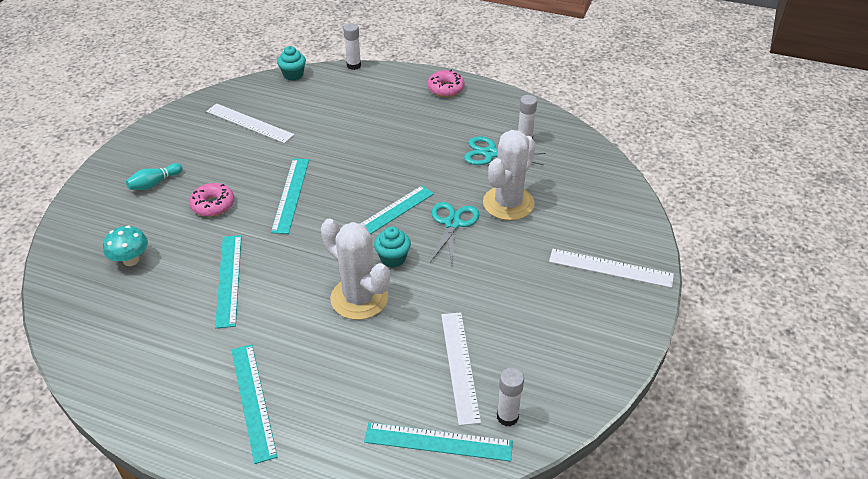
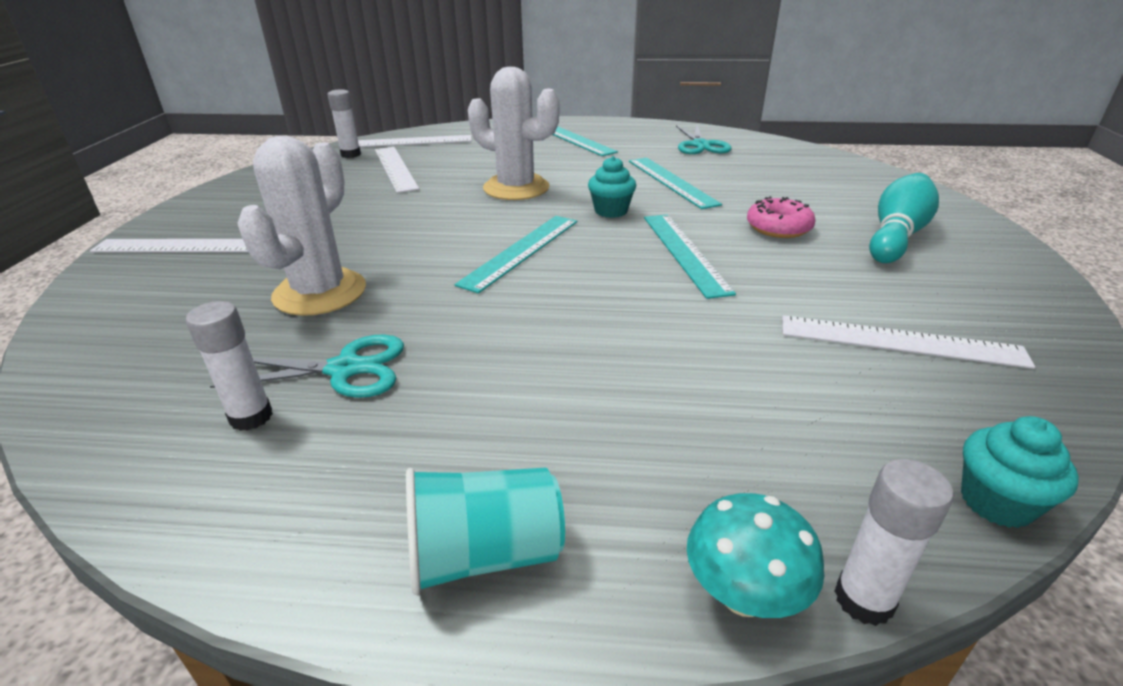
camera: 165 degrees right, 10 degrees down
(131, 260) = (796, 179): turquoise mushroom -> turquoise mushroom (743, 595)
(154, 183) = (896, 236): turquoise bowling pin -> turquoise bowling pin, size x1.67
(393, 258) = (491, 217): turquoise cupcake -> turquoise cupcake (611, 211)
(438, 442) = (411, 141): turquoise ruler -> white ruler
(445, 89) = (484, 554): pink donut -> turquoise cup
(452, 223) = (415, 257): turquoise scissors -> turquoise scissors (700, 145)

